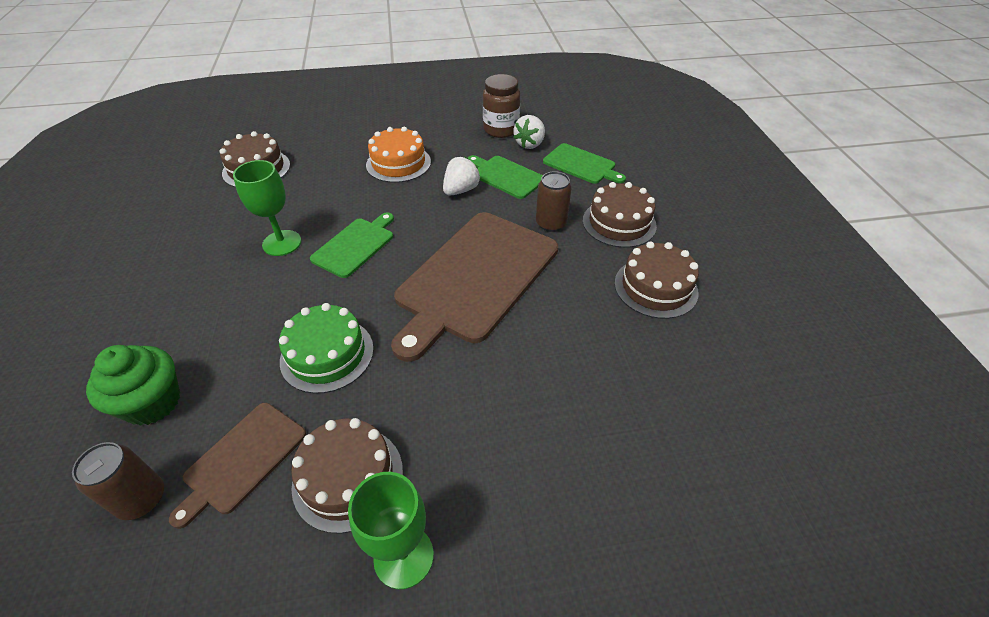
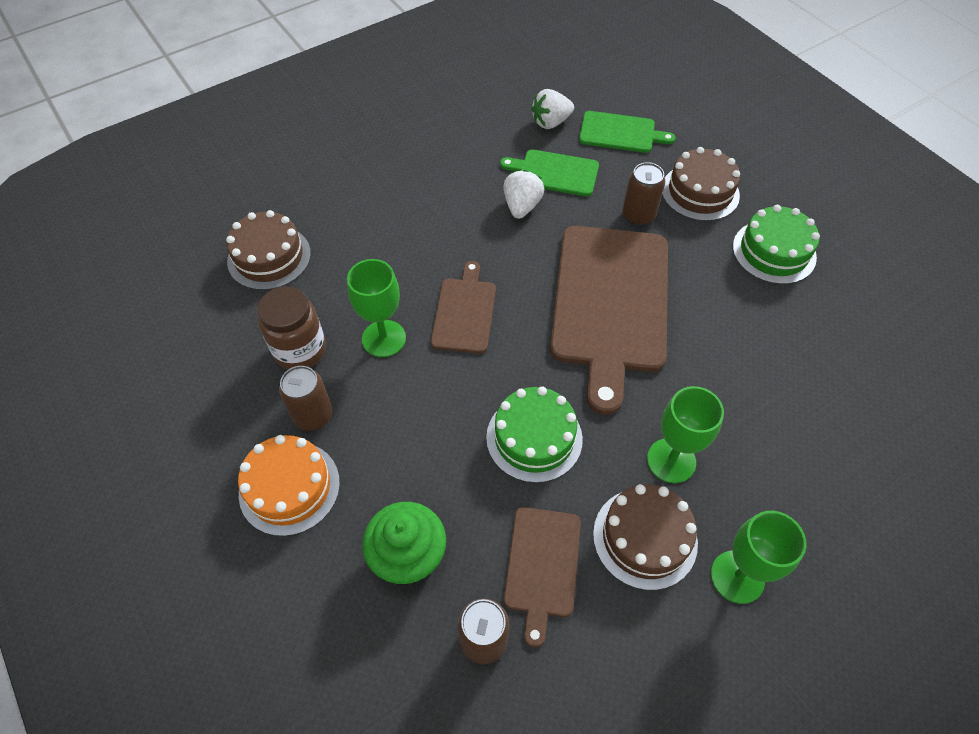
camera: 25 degrees left, 10 degrees up
(186, 275) = (313, 415): none -> brown can
(355, 245) = (464, 312): green cutting board -> brown cutting board
(398, 163) = (428, 194): orange cake -> orange cake (289, 487)
(426, 421) = (671, 460): none -> green goblet
(501, 130) = (506, 113): brown jar -> brown jar (300, 350)
(530, 144) = (551, 122): white strawberry -> white strawberry turned 60 degrees clockwise
(655, 287) = (774, 251): brown cake -> green cake

